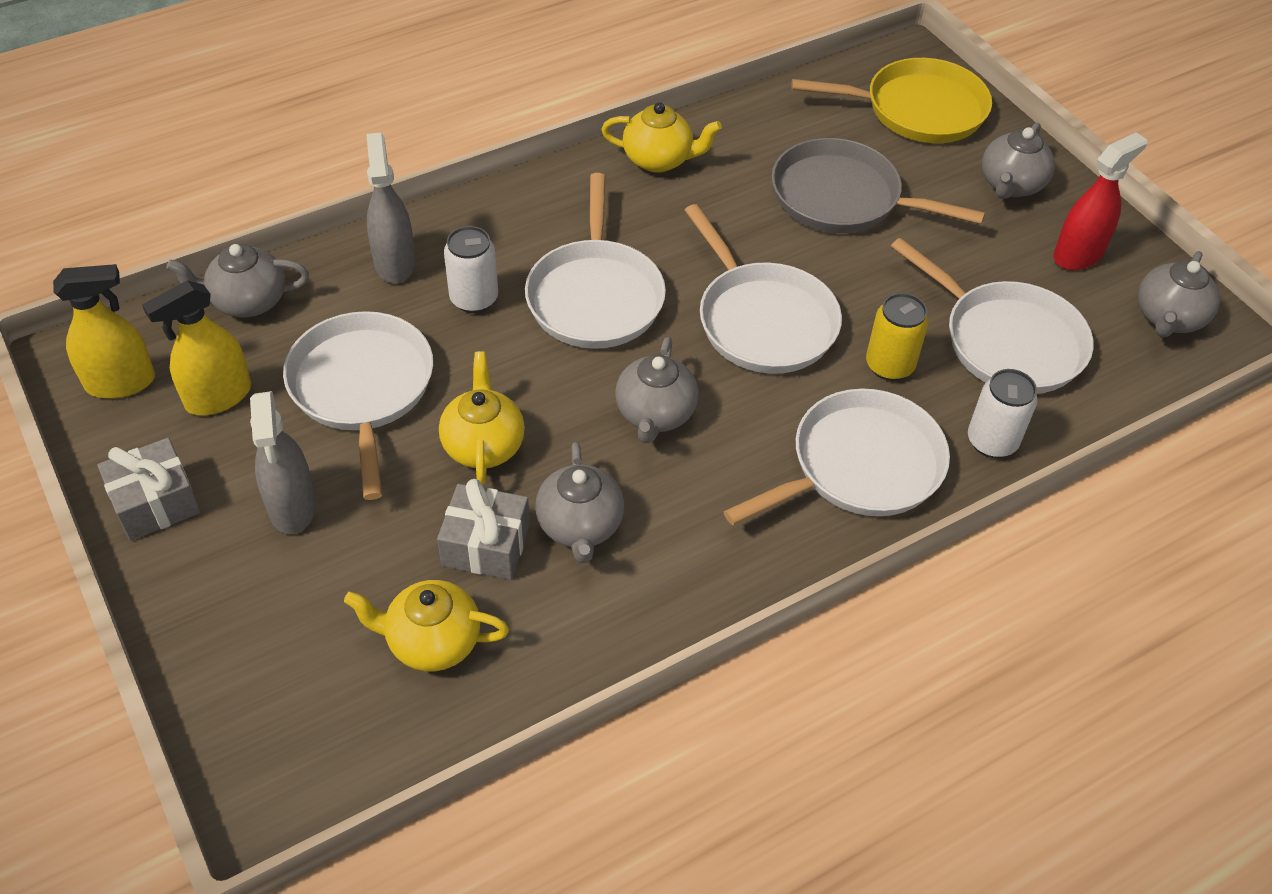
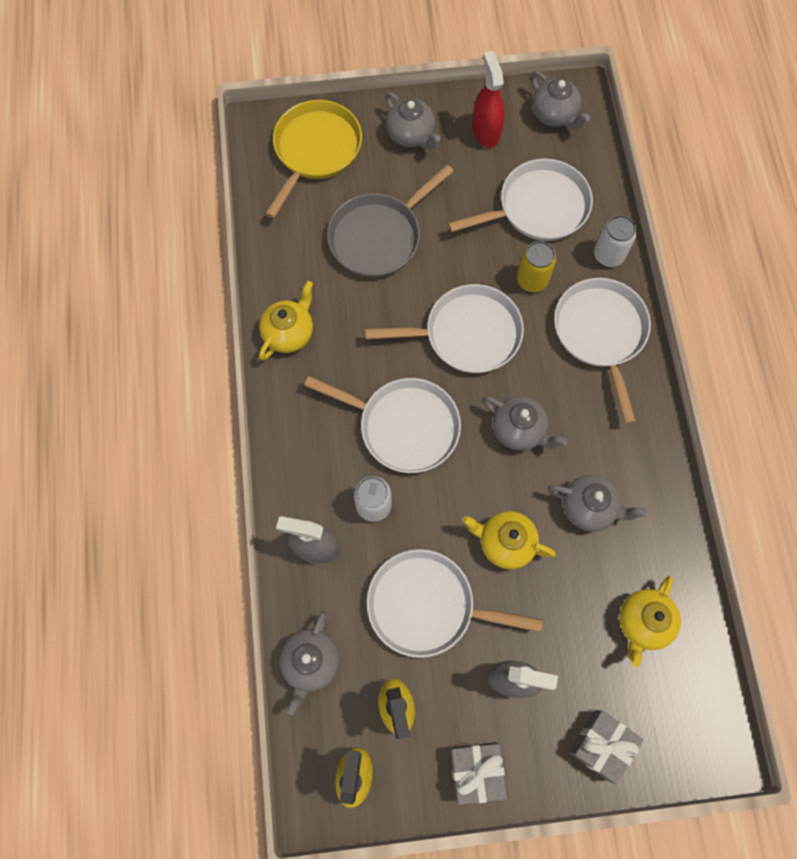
camera: 65 degrees left, 20 degrees up
(486, 545) = (584, 568): grey gift -> grey gift (601, 745)

